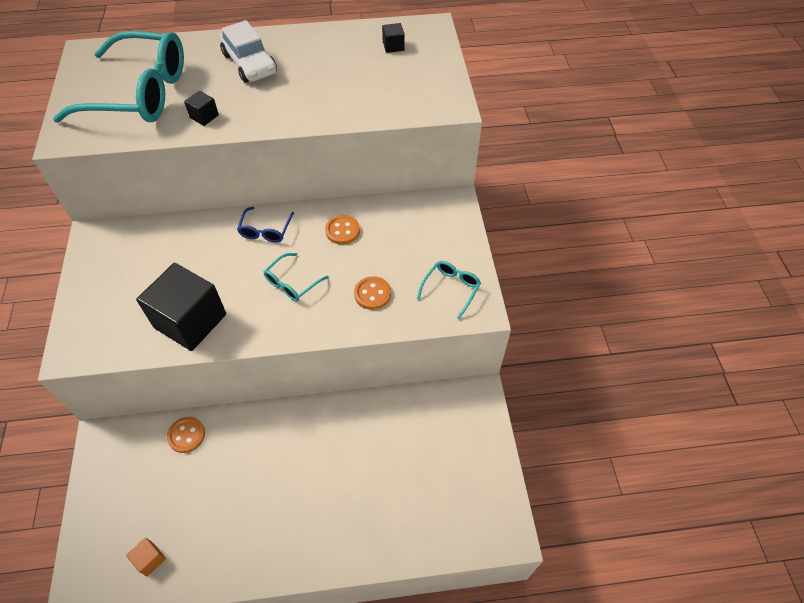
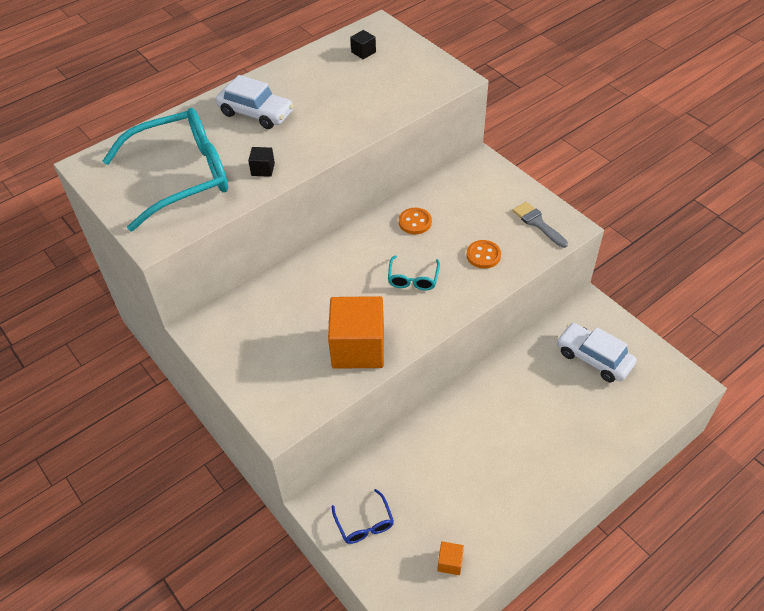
camera: 30 degrees left, 5 degrees down
(186, 435) = (391, 460): orange button -> none
(190, 321) = (358, 348): black cube -> orange cube
(265, 230) = (351, 252): blue glasses -> blue glasses (364, 524)
(437, 449) = (593, 358): none -> white car
(451, 289) = (537, 223): turquoise glasses -> grey brush

